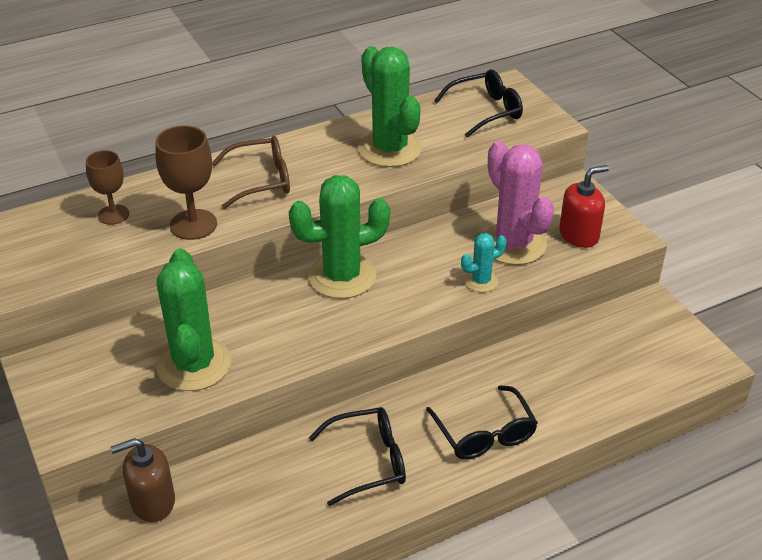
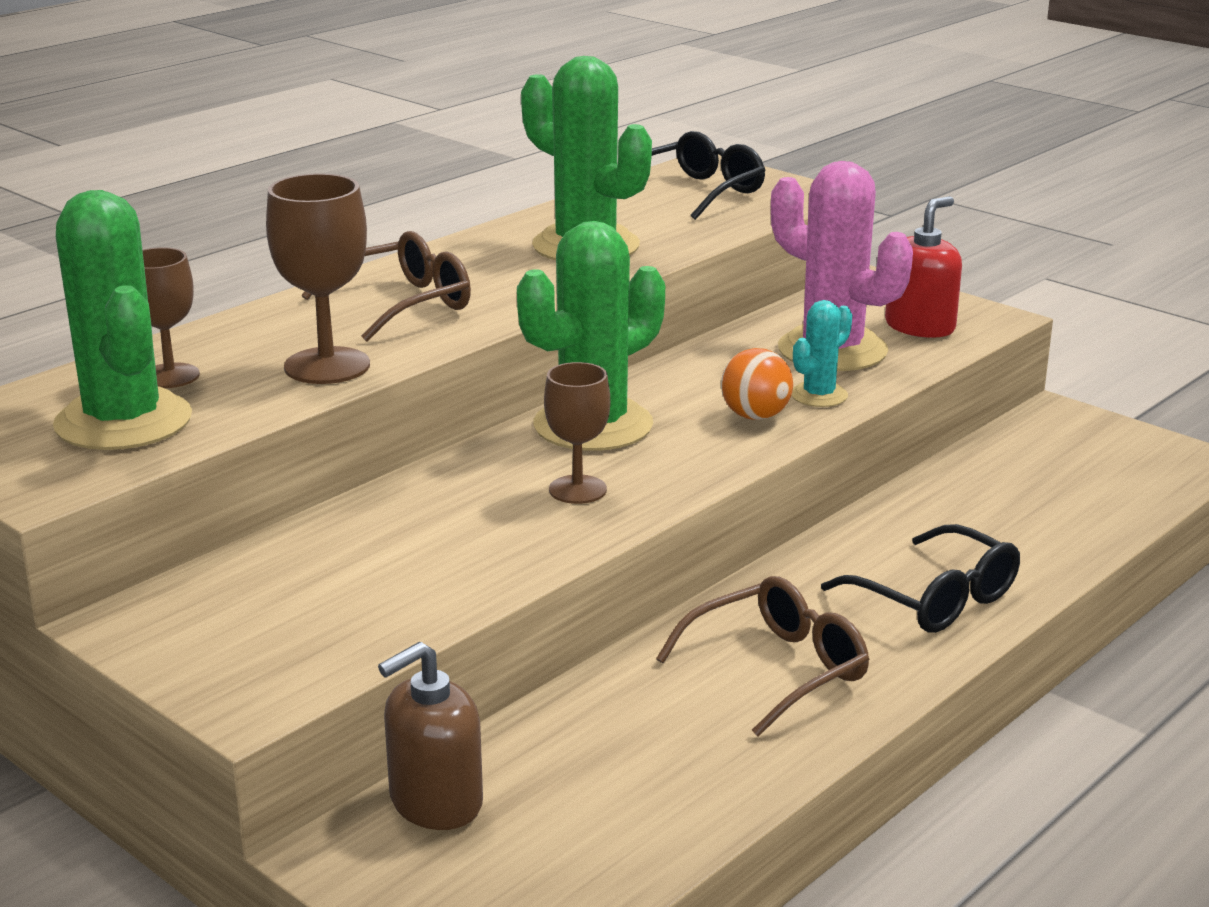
camera: 20 degrees left, 15 degrees down
(194, 364) = (421, 568): green cactus -> green cactus (123, 421)
(304, 326) = (577, 490): none -> brown goblet
(369, 461) = (778, 669): black glasses -> brown glasses
(434, 290) = (755, 416): none -> orange ball

